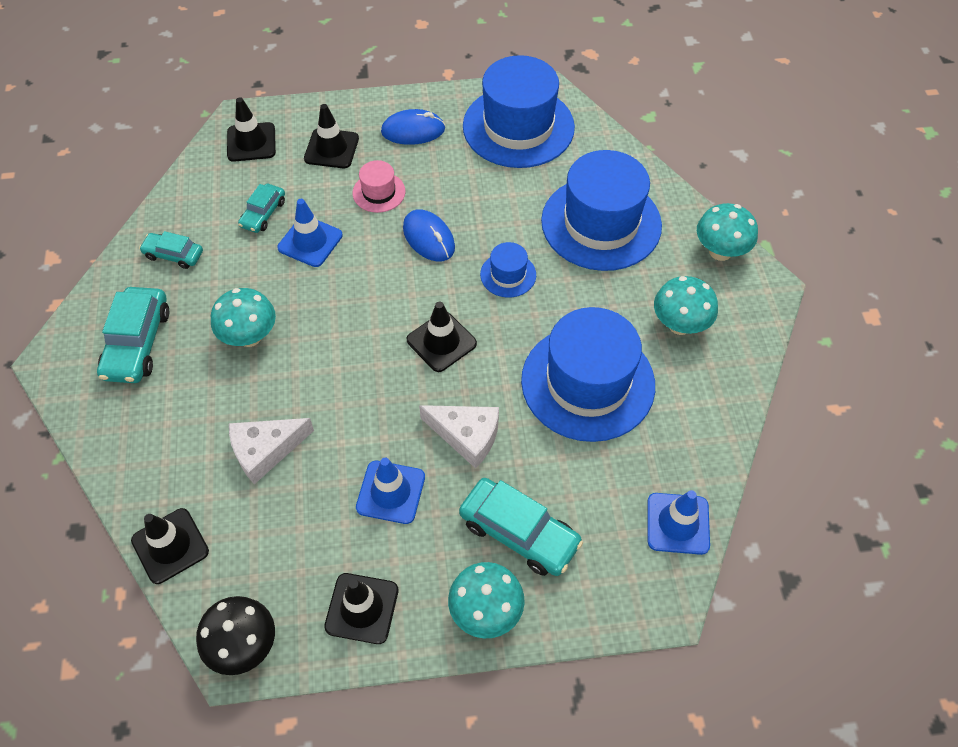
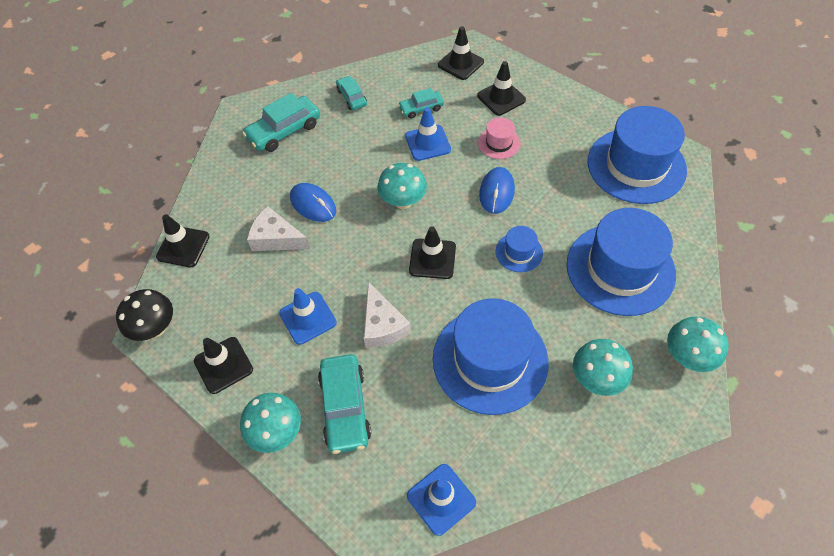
camera: 50 degrees right, 0 degrees up
(249, 336) = (338, 171): turquoise mushroom -> turquoise mushroom (403, 201)
(413, 131) = (563, 121): blue mouse -> blue mouse (313, 204)

